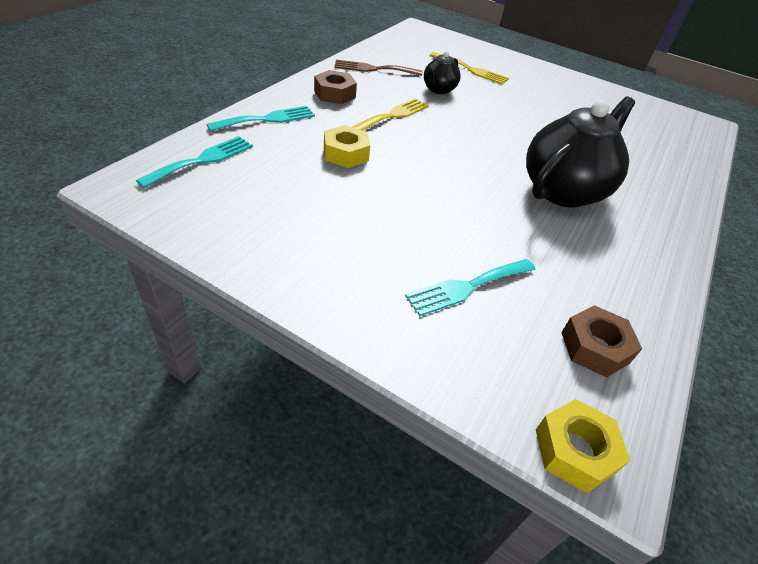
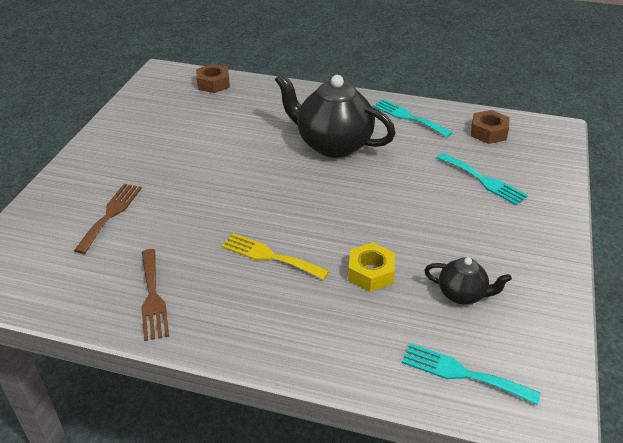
camera: 100 degrees left, 5 degrees down
(267, 119) = (347, 353): turquoise fork -> turquoise fork (408, 117)
(335, 94) = (247, 315): brown nut -> brown nut (213, 83)
(438, 90) = (184, 233): black teapot -> black teapot (462, 294)
(471, 70) = (111, 214): yellow fork -> brown fork
(574, 451) = (561, 139): yellow nut -> none

